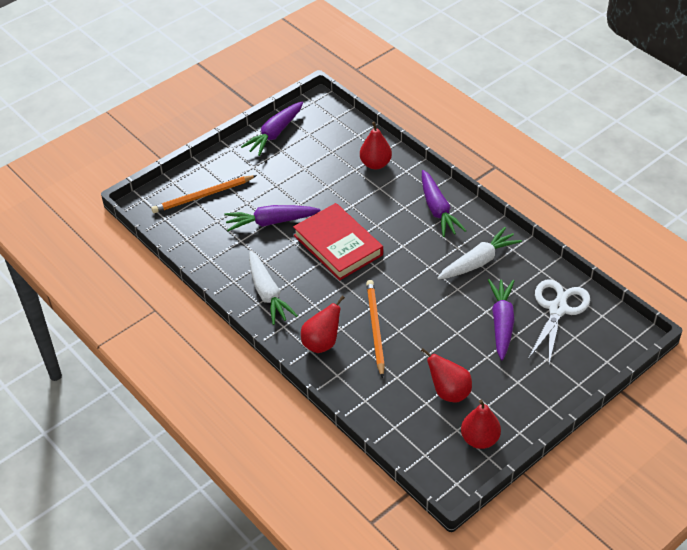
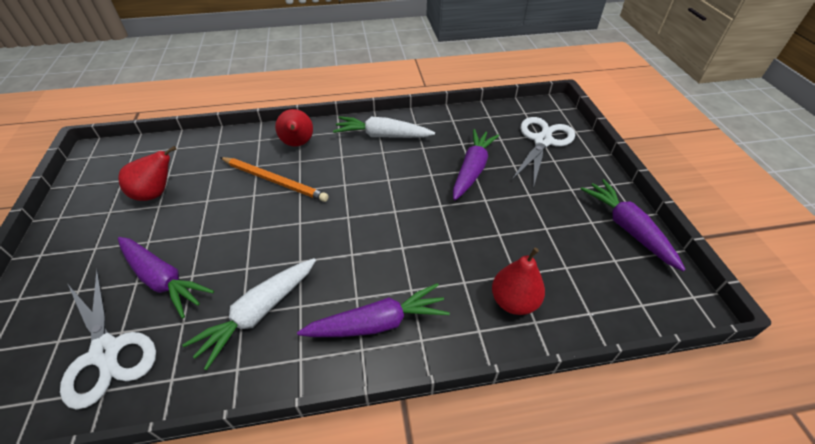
camera: 120 degrees right, 0 degrees up
(202, 196) = (542, 141): orange pencil -> white scissors
(338, 245) = (400, 202): red book -> none
(438, 210) = (378, 323): purple carrot -> purple carrot turned 150 degrees clockwise
(478, 262) = (258, 313): white carrot -> white carrot turned 45 degrees clockwise
(479, 439) = (94, 188): red pear -> none

